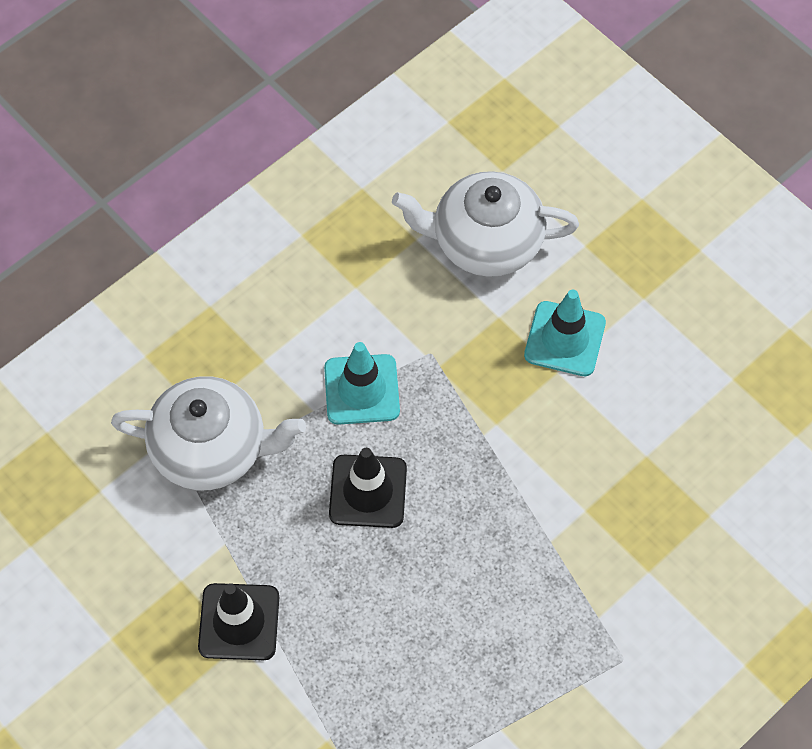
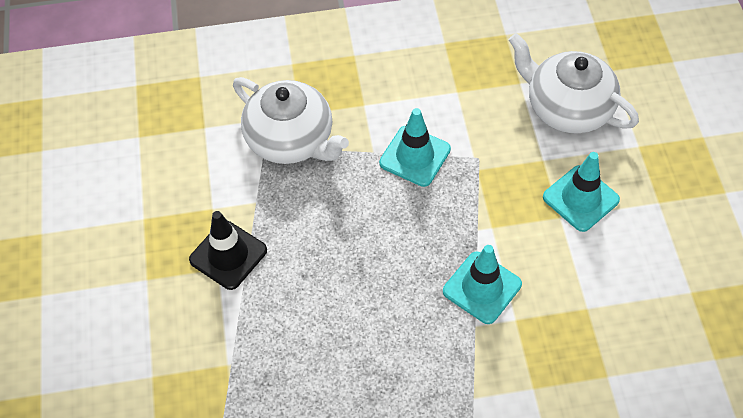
camera: 35 degrees right, 5 degrees down
(368, 491) = (372, 222): black traffic cone -> none
(530, 496) = (482, 288): none -> turquoise traffic cone

